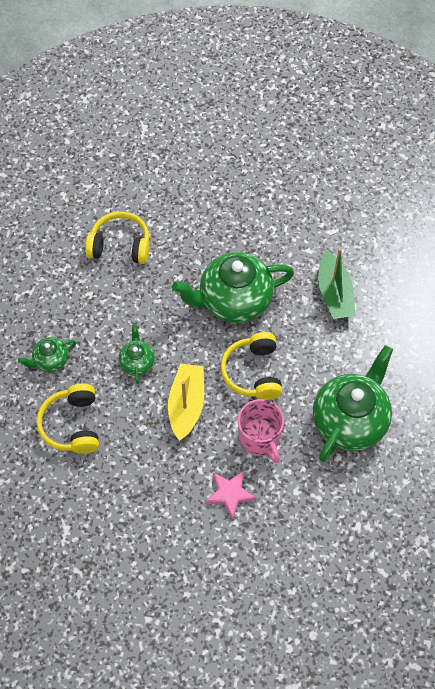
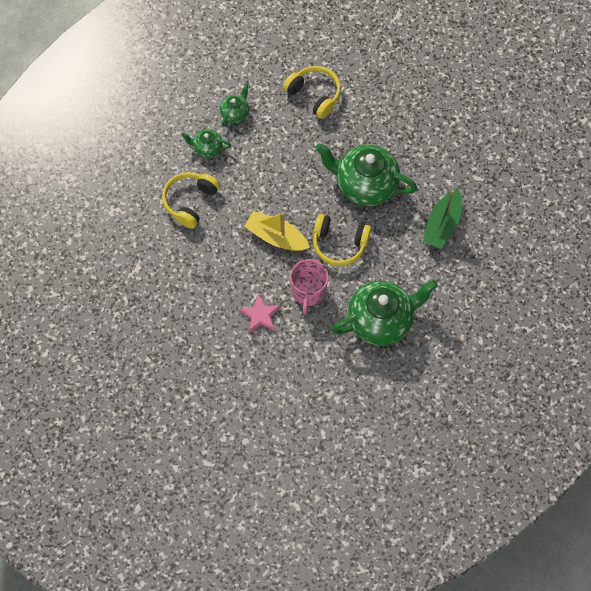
camera: 35 degrees right, 5 degrees up
(137, 362) = (264, 186): green teapot -> green teapot (235, 113)
(186, 405) = (276, 237): yellow boat -> yellow boat turned 105 degrees counterclockwise
(253, 372) = (339, 244): yellow headphones -> yellow headphones turned 105 degrees counterclockwise

